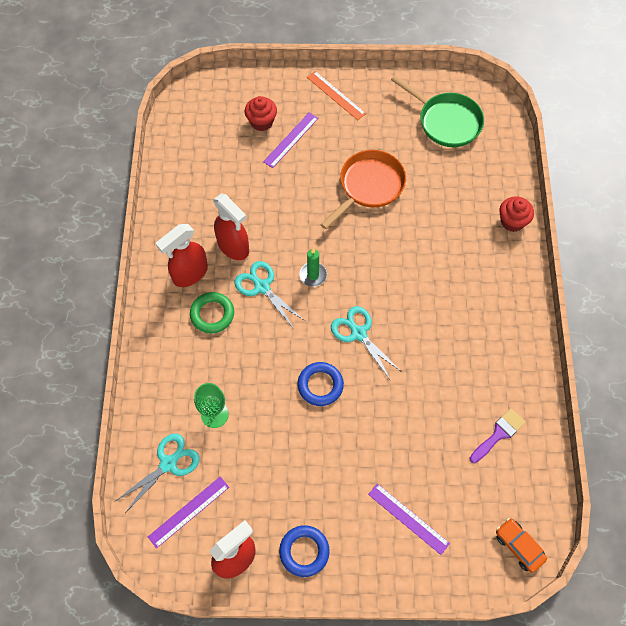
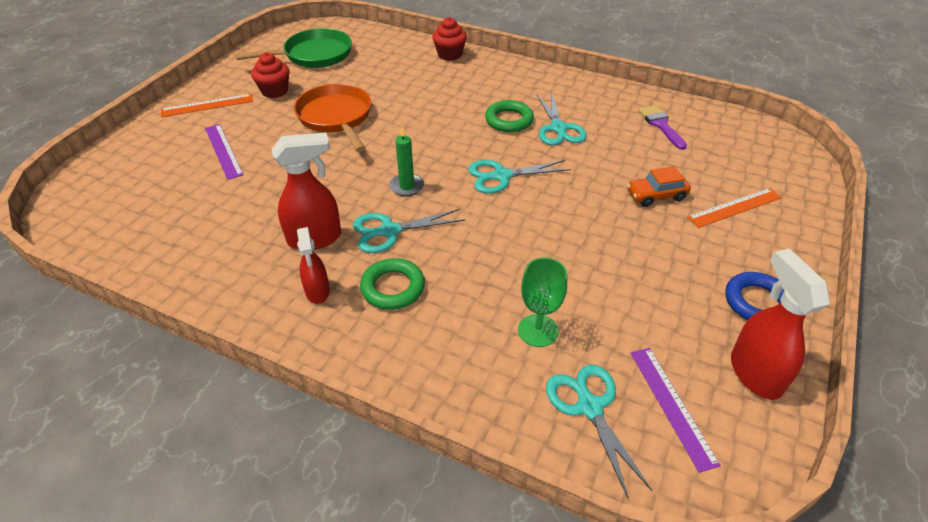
camera: 65 degrees left, 20 degrees down
(190, 274) = (317, 292): red spray bottle -> red spray bottle, size x0.63
(261, 122) = (175, 165): red cupcake -> red cupcake (274, 91)
(320, 385) = (548, 223): blue ring -> none
(408, 518) = (735, 208): purple ruler -> orange ruler
(436, 310) = (509, 120): none -> green ring
(446, 352) = (558, 128): none -> turquoise scissors
(518, 546) = (781, 148): orange car -> orange car (656, 195)

